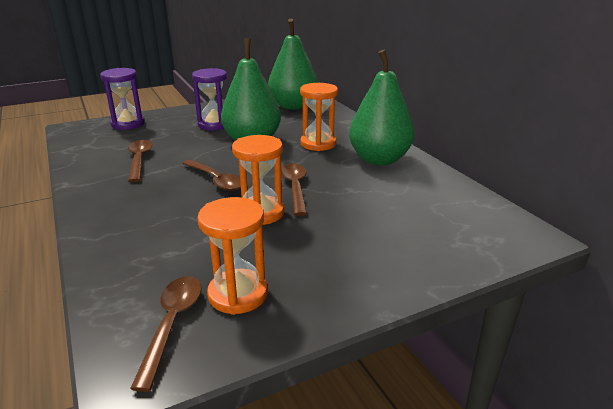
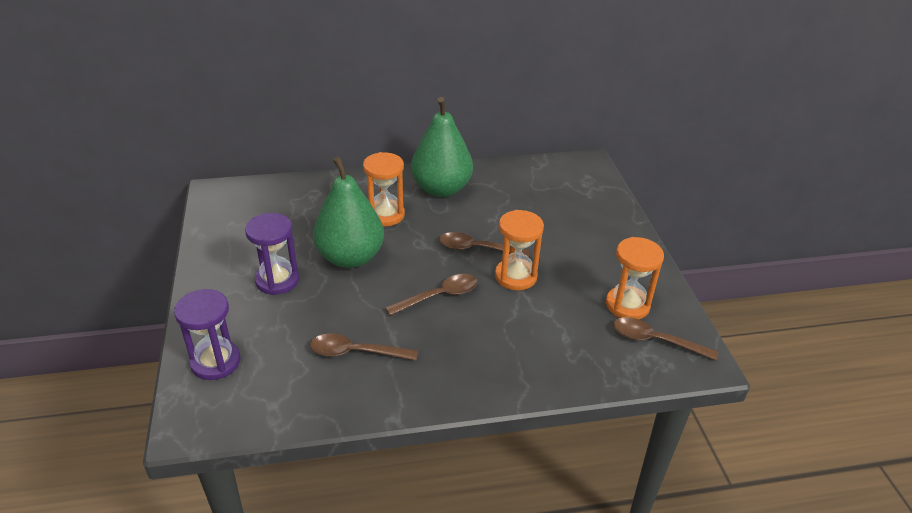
camera: 75 degrees left, 10 degrees up
(293, 106) = (258, 208): green pear -> none

